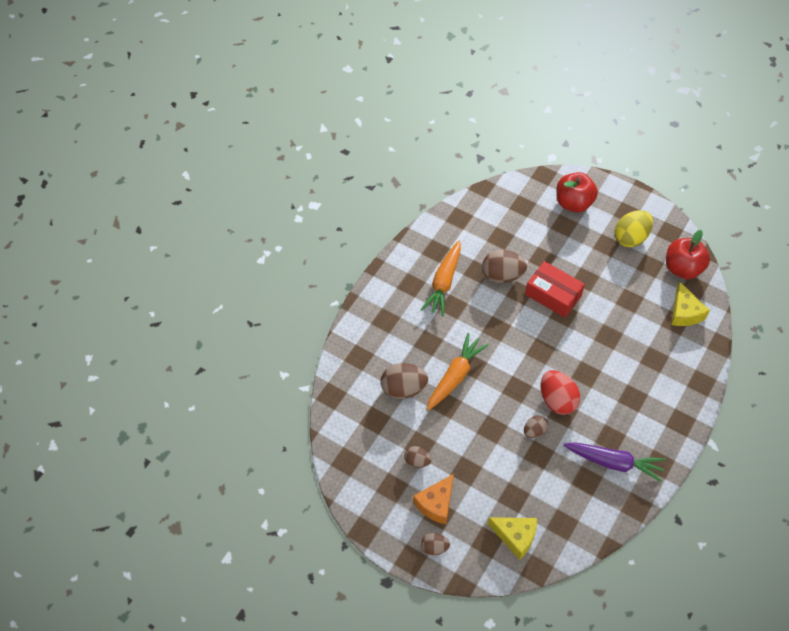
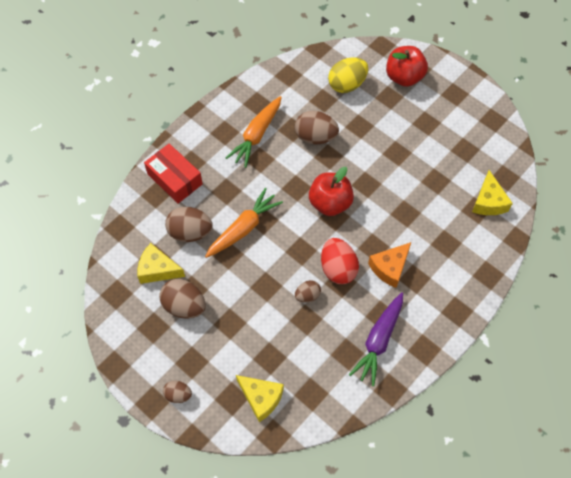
camera: 10 degrees right, 5 degrees up
(381, 430) = (158, 269): none -> yellow cheese
(417, 461) = (184, 306): brown egg -> brown egg, size x1.76
(436, 503) = (191, 351): orange cheese -> orange cheese (390, 268)
(553, 295) = (360, 164): red box -> red box (174, 179)
(614, 463) = (379, 341): purple carrot -> purple carrot turned 90 degrees clockwise
(630, 238) = (452, 119): yellow egg -> yellow egg (347, 84)
(682, 268) = (497, 157): red apple -> red apple (330, 203)

